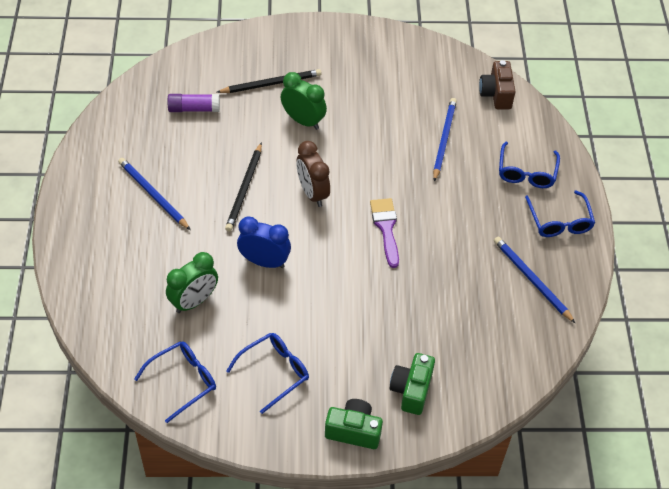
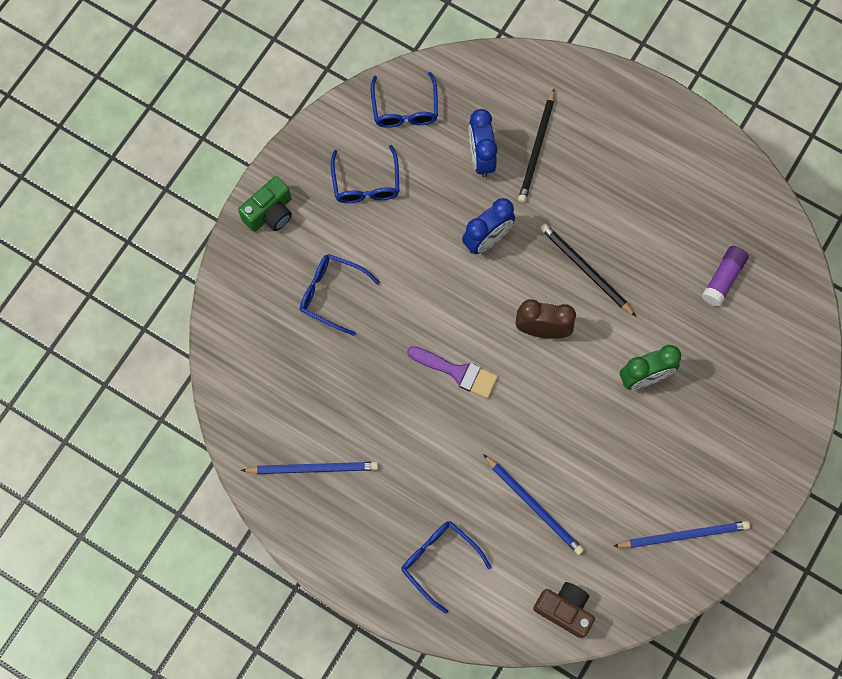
camera: 125 degrees right, 20 degrees up
(153, 194) = (628, 184): blue pencil -> blue pencil (683, 535)
(194, 301) = (481, 158): green clock -> blue clock
(271, 83) = (717, 376): black pencil -> black pencil (537, 148)
(411, 390) = (275, 283): green camera -> none
(559, 221) = (360, 548): blue glasses -> blue glasses (332, 294)

